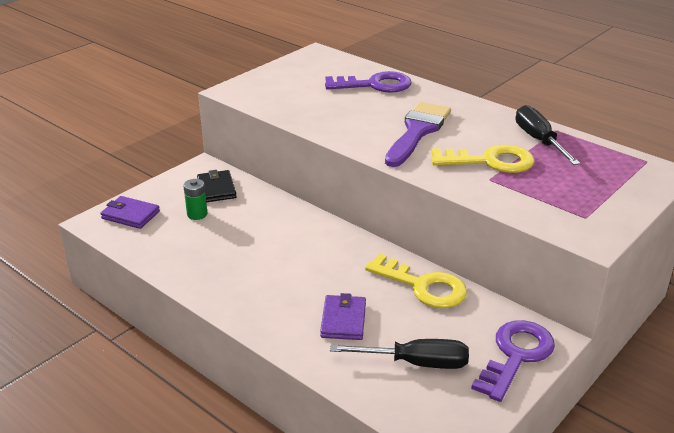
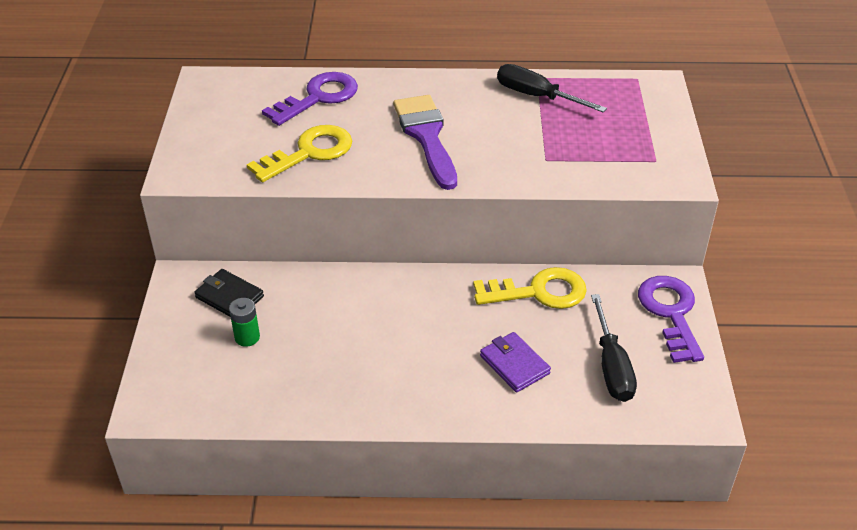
camera: 40 degrees left, 10 degrees up
(130, 215) = (176, 379): purple wallet -> none
(416, 363) = (612, 366): black screwdriver -> black screwdriver turned 120 degrees clockwise
(490, 161) = (525, 139): yellow key -> yellow key (309, 152)

